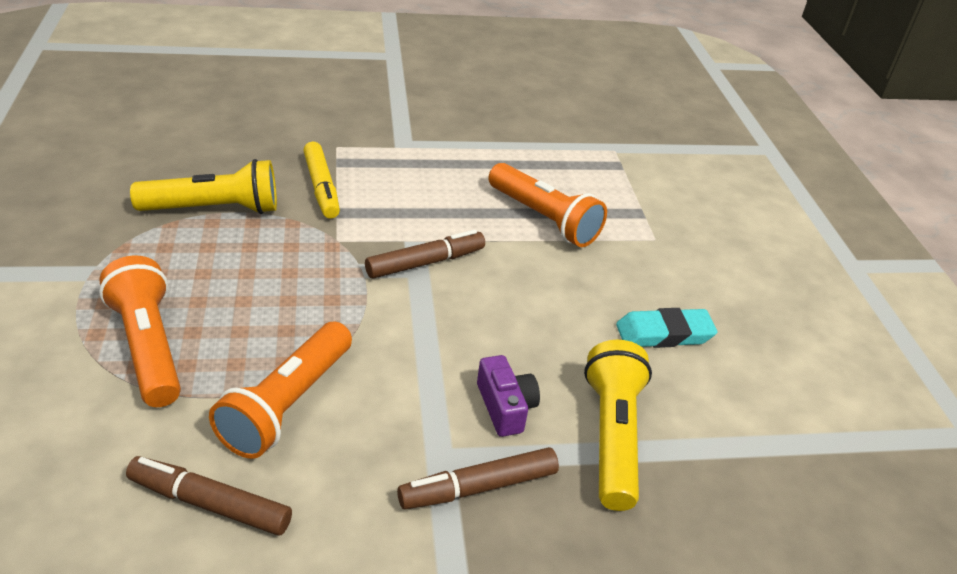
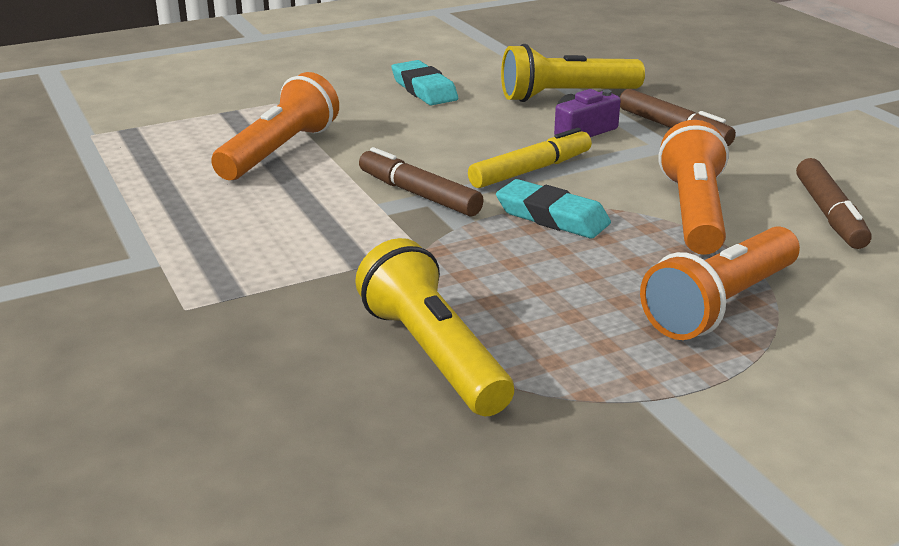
camera: 105 degrees left, 10 degrees down
(287, 404) = (694, 212): orange flashlight -> orange flashlight turned 90 degrees counterclockwise
(321, 187) = (312, 290): yellow marker -> yellow marker (530, 170)
(341, 316) = (552, 217): none -> turquoise eraser

